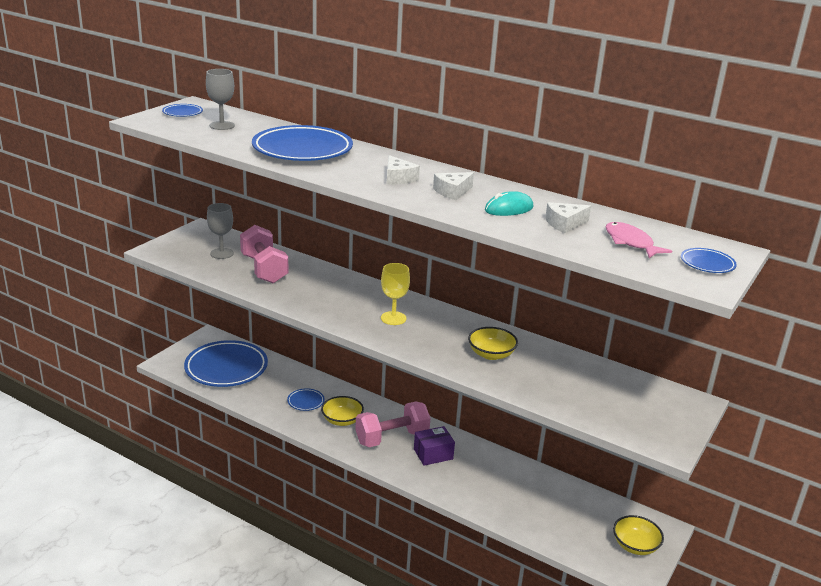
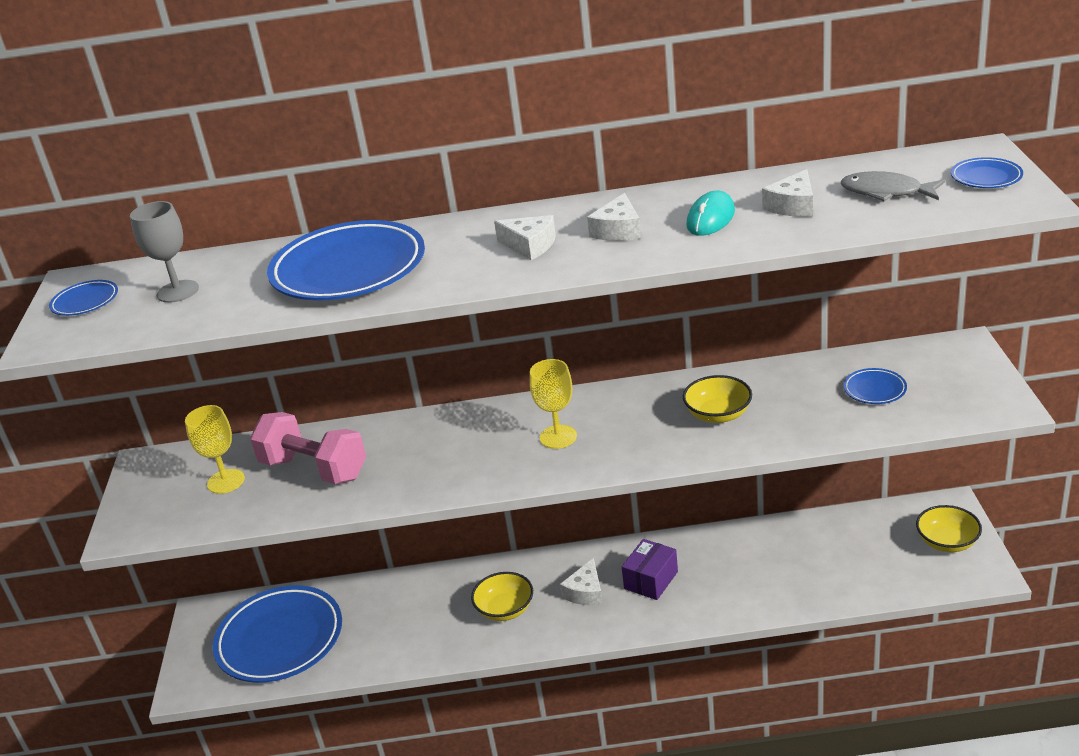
camera: 30 degrees left, 5 degrees up
(222, 253) = (226, 481): grey goblet -> yellow goblet
(306, 401) = (434, 615): blue plate -> blue plate (874, 390)
(392, 438) = (585, 592): pink dumbbell -> white cheese
(630, 242) = (886, 192): pink fish -> grey fish

